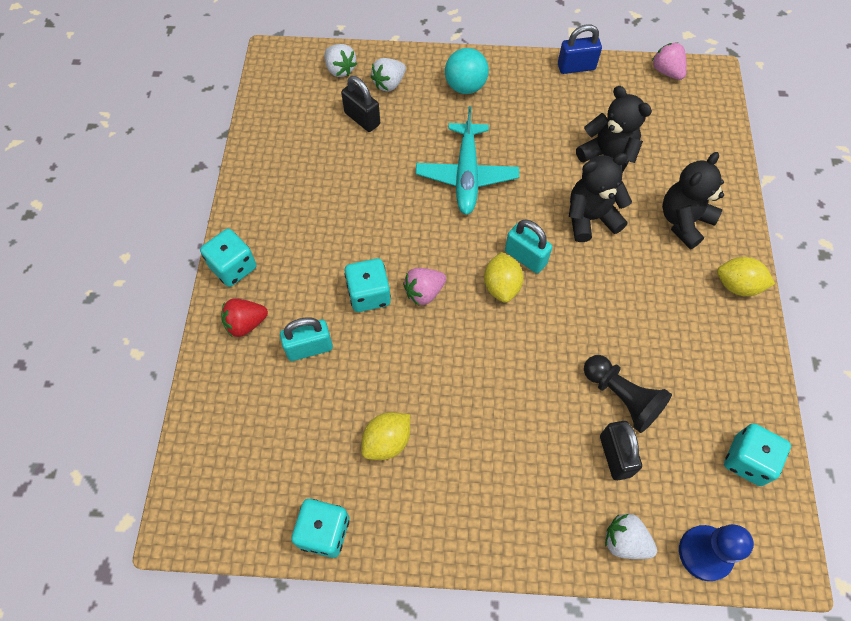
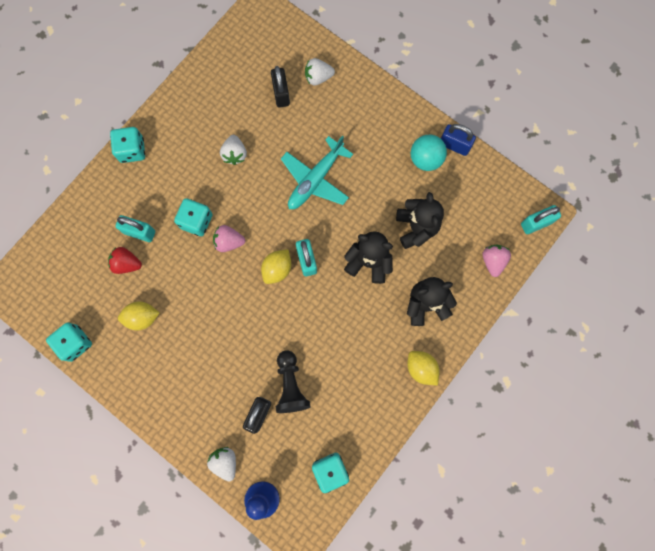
camera: 35 degrees right, 15 degrees up
(246, 324) = (115, 192): red strawberry -> red strawberry (127, 264)
(340, 69) = (294, 45): white strawberry -> white strawberry (235, 154)
(465, 86) = (366, 112): turquoise ball -> turquoise ball (425, 159)
(666, 71) = (514, 190): pink strawberry -> pink strawberry (493, 261)
(713, 88) = (536, 223): none -> turquoise padlock

